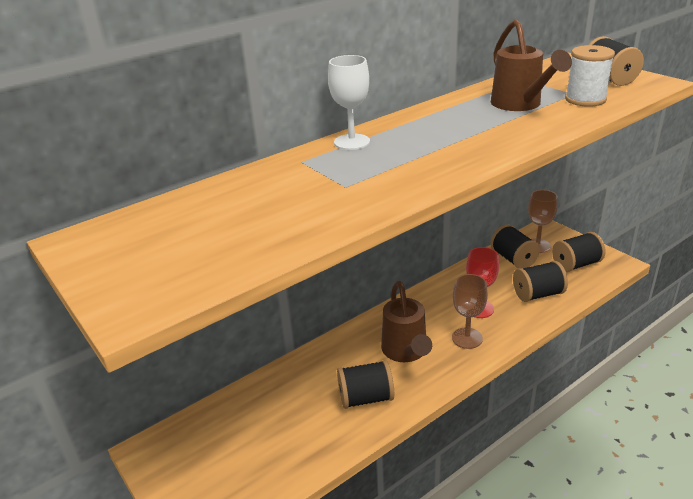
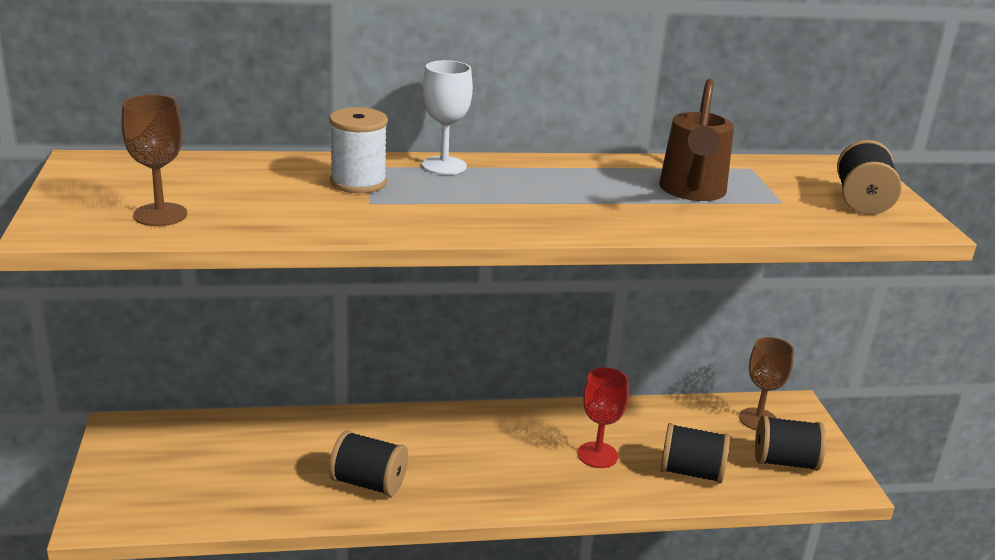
camera: 25 degrees right, 5 degrees down
(406, 352) = (461, 460): brown watering can -> none
(467, 338) = (546, 478): brown goblet -> brown goblet (160, 215)
(513, 259) = (706, 421): black spool -> none
(585, 99) = (783, 212): white spool -> white spool (358, 182)

